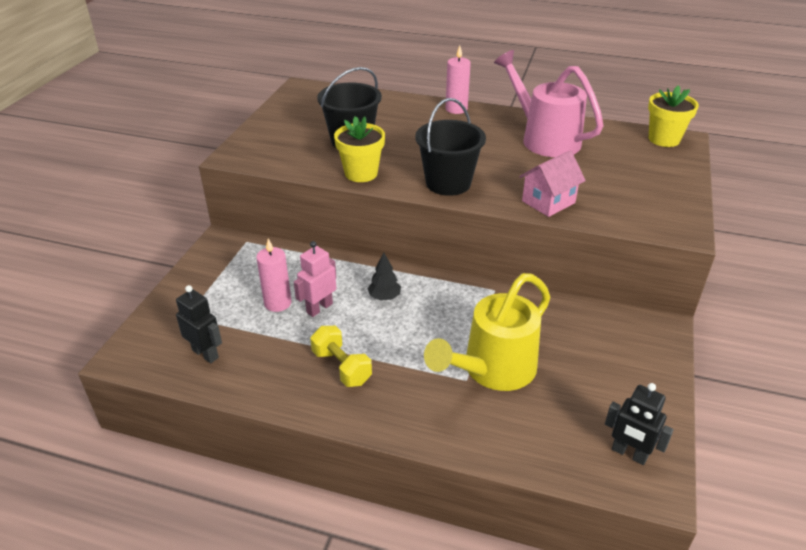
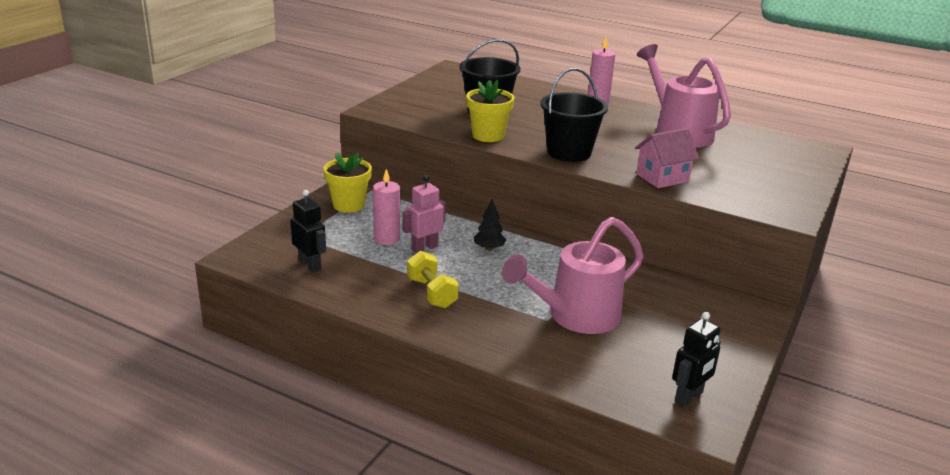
camera: 10 degrees right, 10 degrees down
(492, 370) = (575, 316): yellow watering can -> pink watering can
(629, 454) = (689, 397): black robot -> black robot turned 90 degrees counterclockwise
(664, 139) = (802, 146): yellow flower pot -> yellow flower pot (348, 205)

